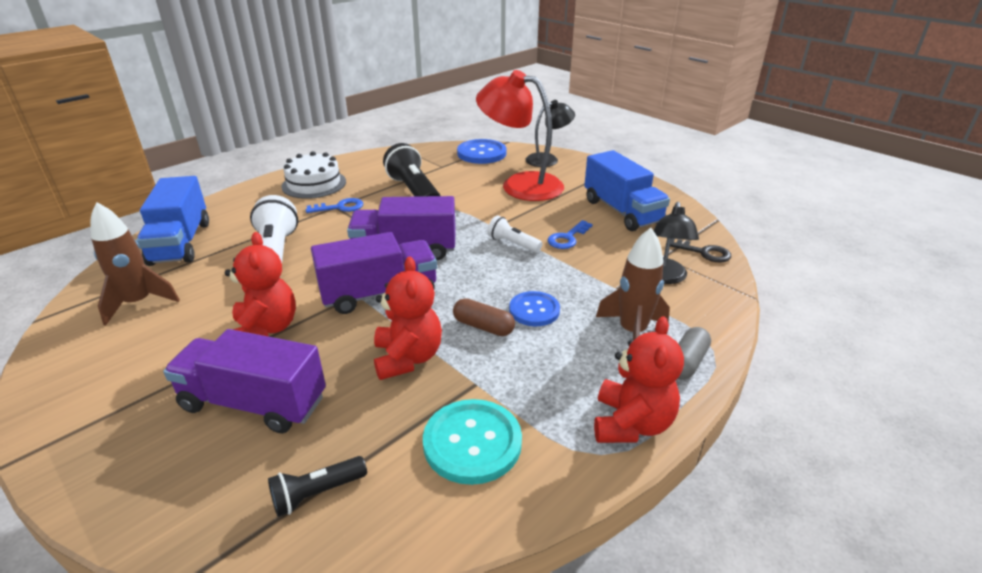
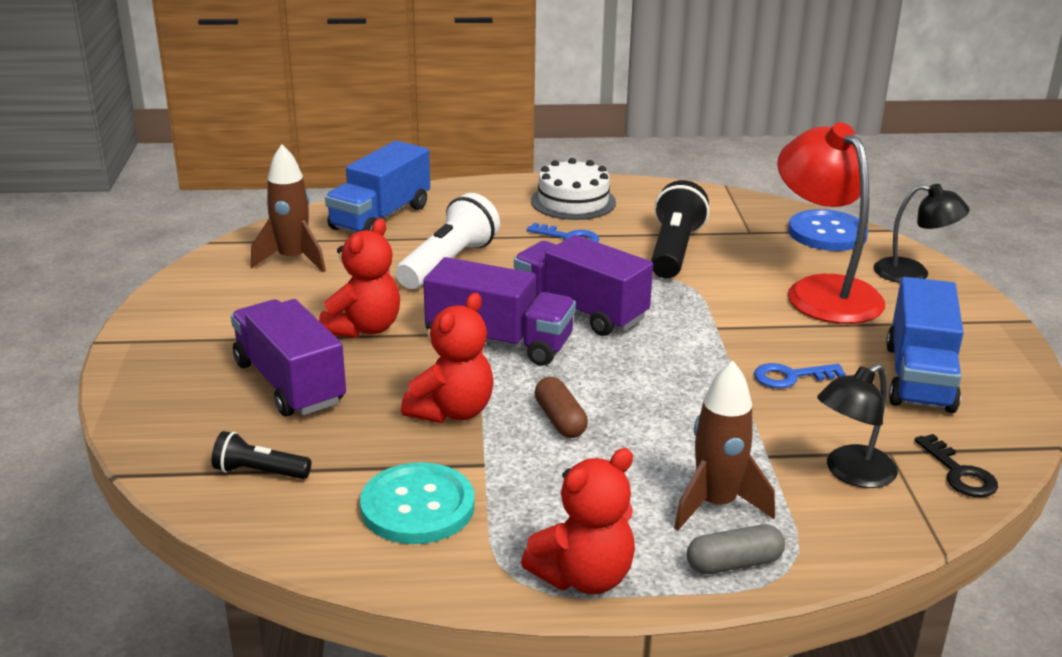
camera: 40 degrees right, 5 degrees down
(513, 244) = (711, 354): white flashlight -> none
(534, 310) = (635, 431): blue button -> none

